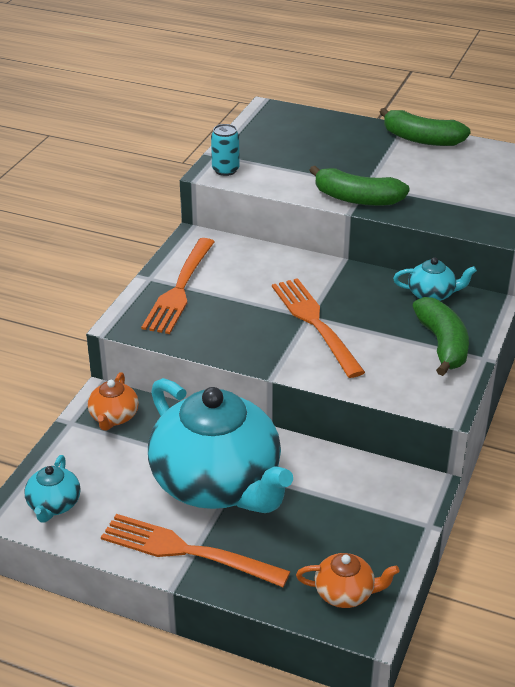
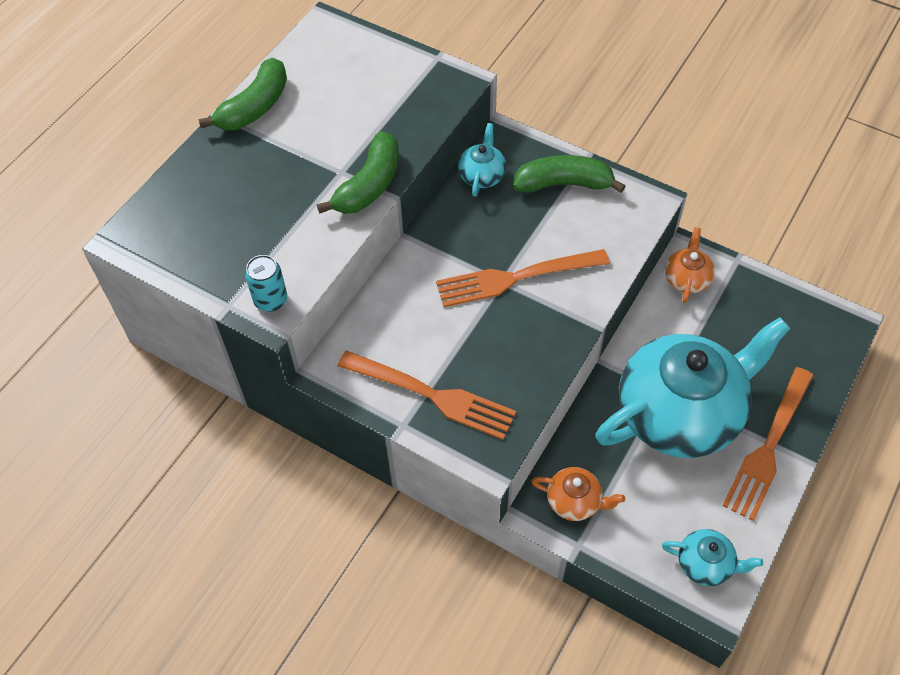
camera: 80 degrees left, 20 degrees up
(345, 593) = (814, 332): orange teapot -> orange teapot (686, 278)

